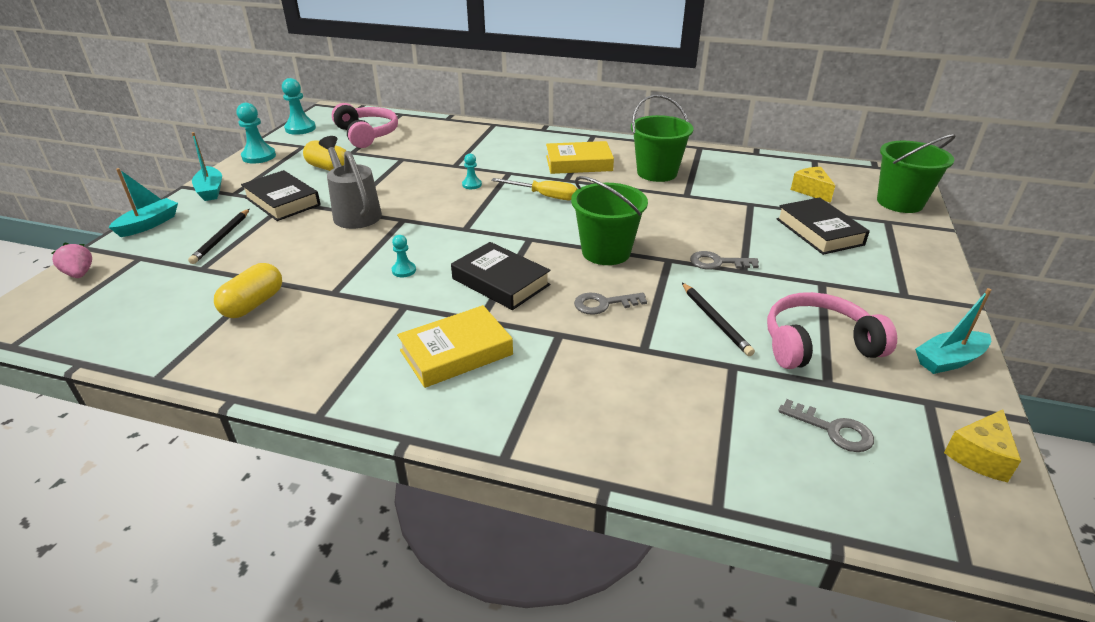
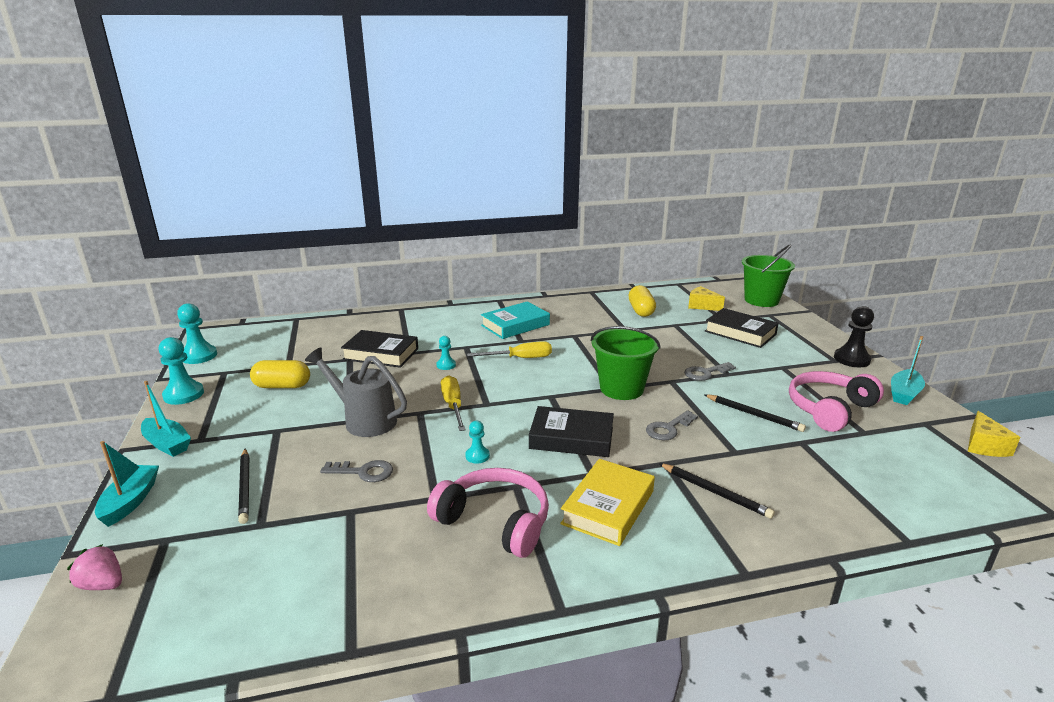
camera: 30 degrees left, 10 degrees down
(253, 304) = (366, 537): yellow capsule -> yellow capsule (641, 311)
(282, 201) = (270, 431): black book -> black book (381, 354)
(367, 134) = (284, 345): pink headphones -> pink headphones (495, 521)
(435, 222) = (453, 405): none -> yellow screwdriver
(571, 378) = (715, 492): none -> black pencil
(579, 163) = (515, 325): yellow book -> turquoise book
(657, 173) = (584, 318): green bucket -> none
(833, 430) = (902, 461): grey key -> grey key (363, 472)
(930, 300) = (851, 359): none -> black pawn

